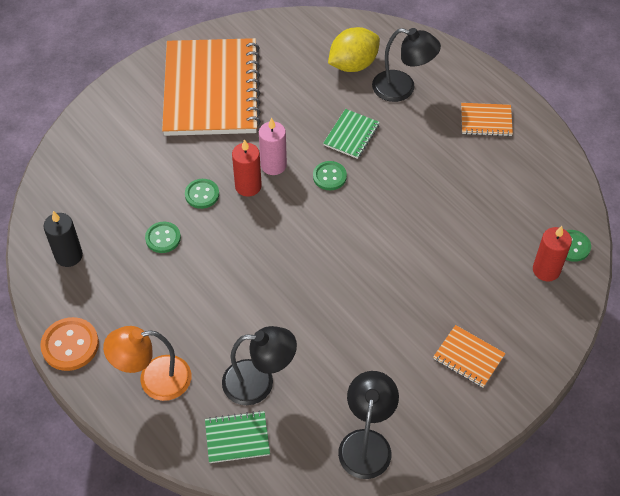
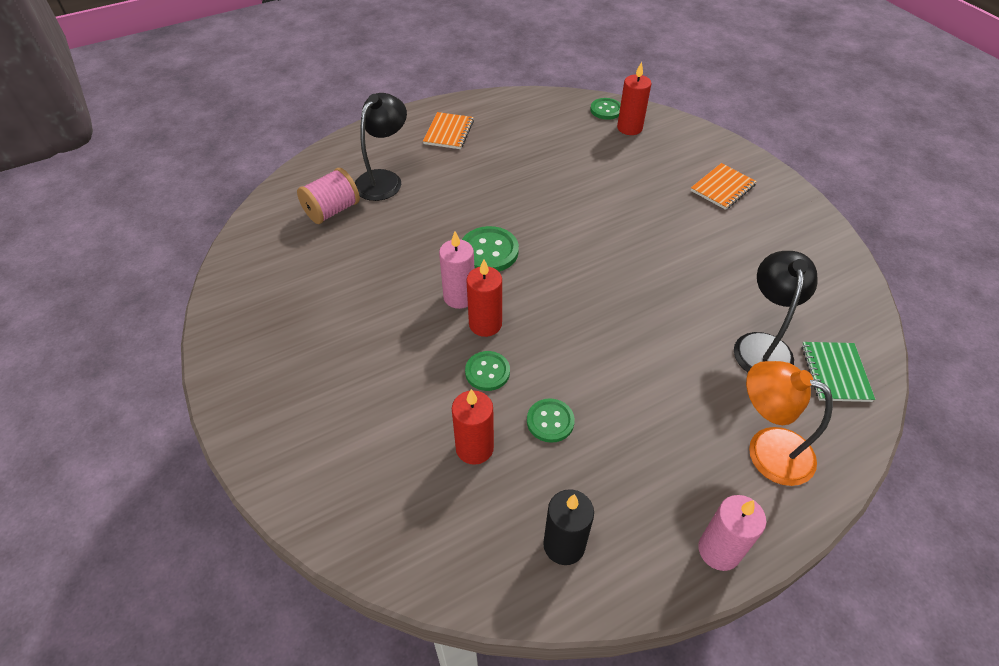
camera: 80 degrees left, 5 degrees down
(70, 345) = (719, 550): orange button -> pink candle
(136, 197) = (474, 448): none -> red candle
(154, 380) = (767, 449): orange lamp -> orange lamp turned 120 degrees clockwise
(211, 90) = (314, 344): orange notebook -> none
(329, 176) = (489, 251): green button -> green button, size x1.51
(351, 135) = (435, 226): green notebook -> none
(353, 64) = (332, 210): yellow lemon -> pink spool
(366, 442) = (823, 269): black lamp -> none

